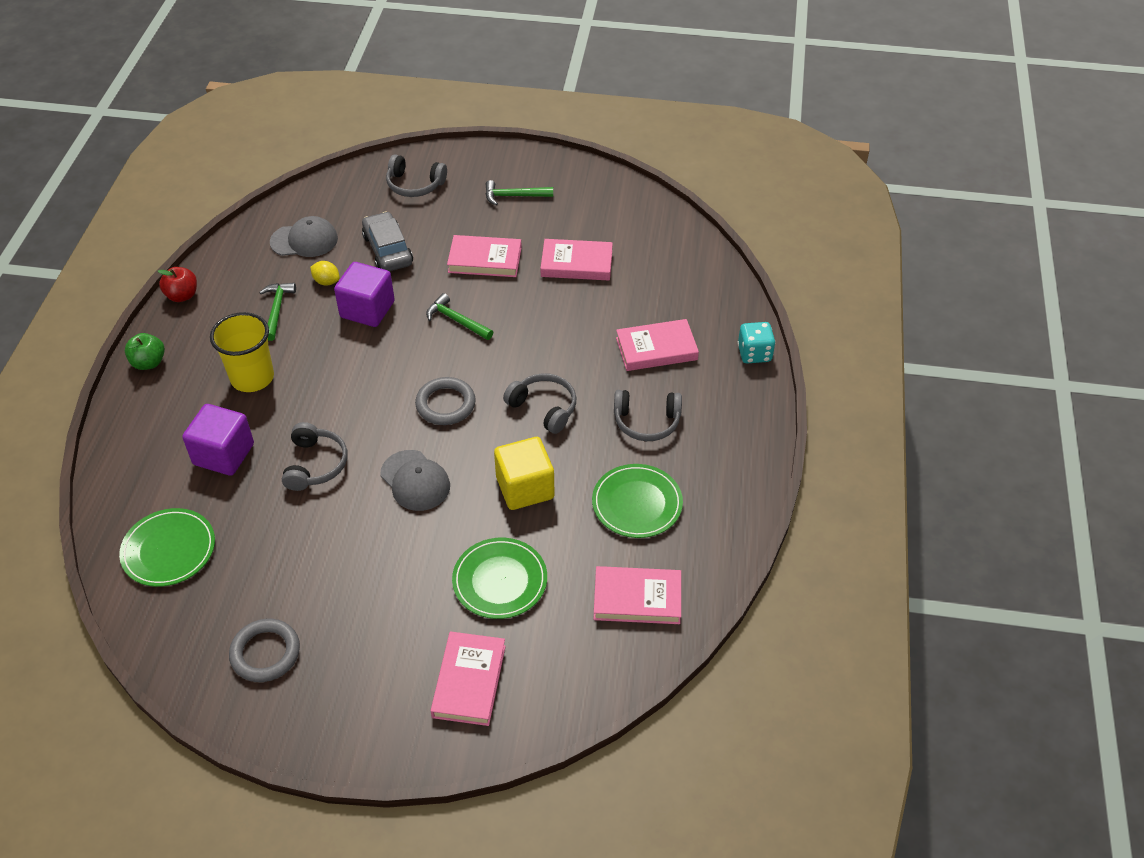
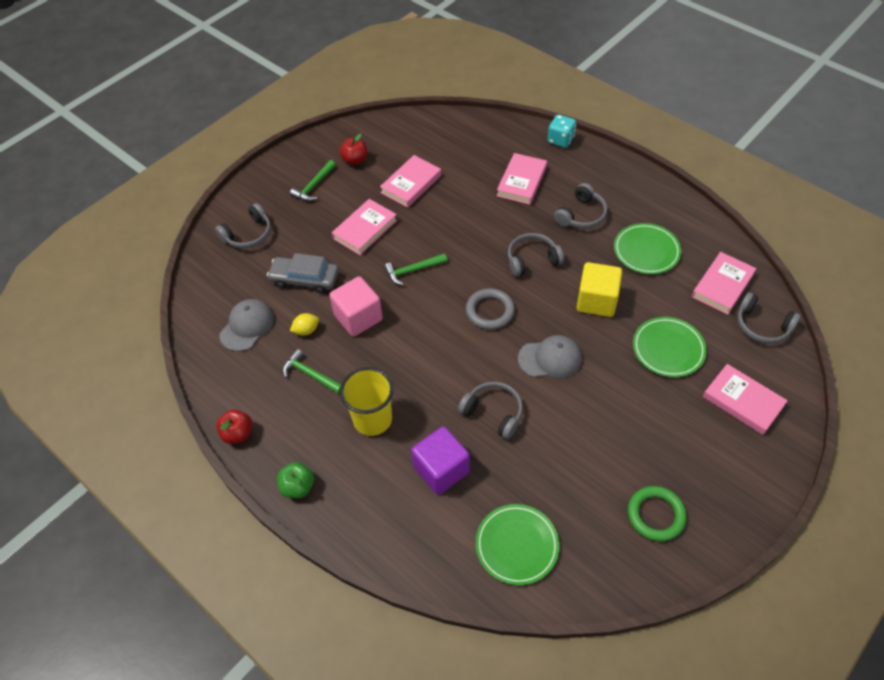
camera: 55 degrees left, 5 degrees up
(265, 653) = (655, 515): grey ring -> green ring
(367, 309) = (358, 317): purple cube -> pink cube
(575, 207) = (355, 160): none -> red apple
(600, 662) = (762, 326): none -> grey headphones

